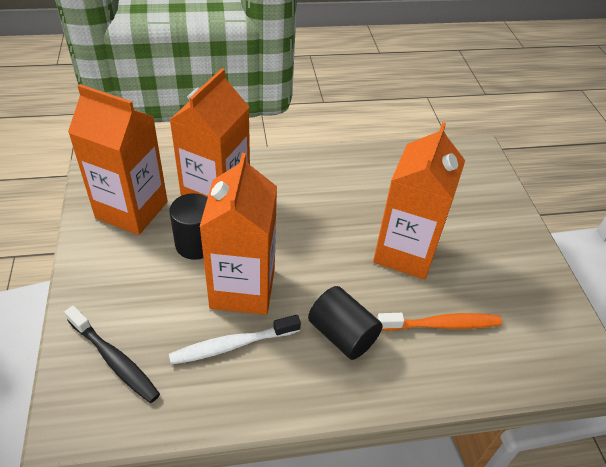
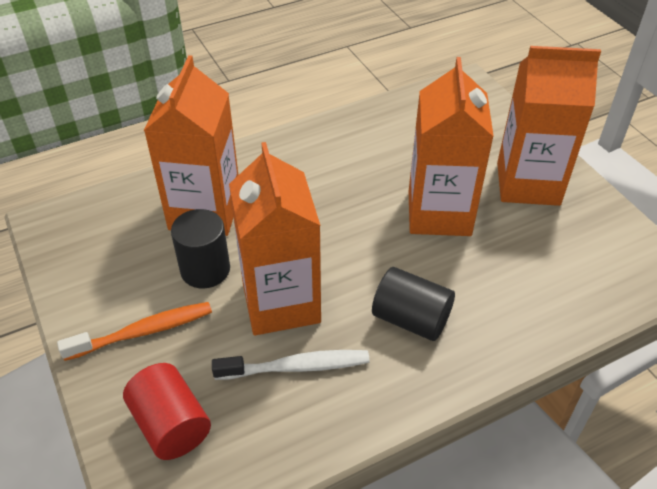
camera: 15 degrees left, 0 degrees up
(114, 360) = (171, 425): black toothbrush -> red cylinder
(132, 210) = (111, 252): orange carton -> orange carton (528, 183)
(232, 345) = (297, 367): white toothbrush -> white toothbrush turned 150 degrees counterclockwise
(442, 325) = (508, 277): orange toothbrush -> orange toothbrush (144, 332)

